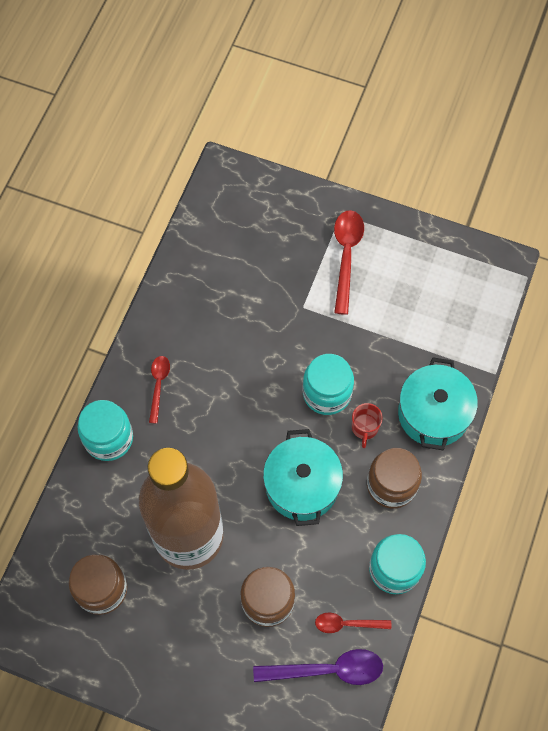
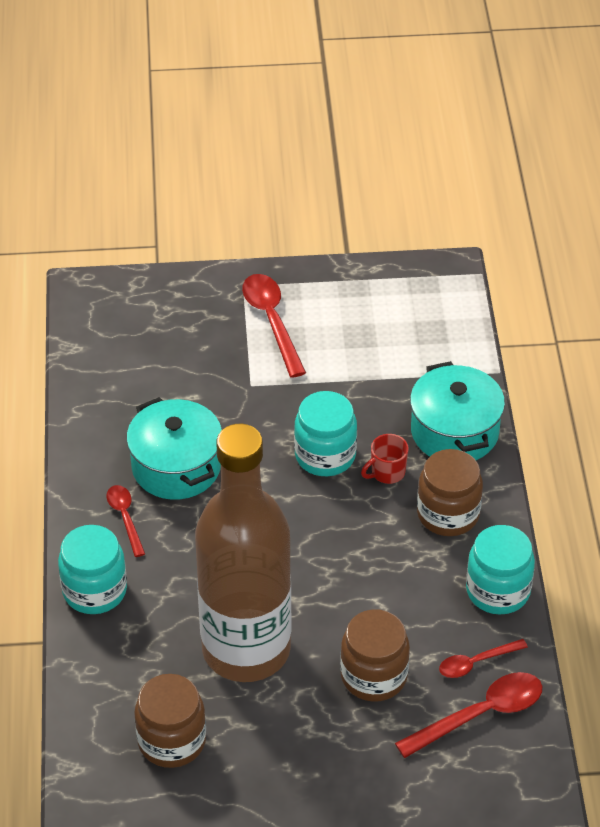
camera: 25 degrees left, 20 degrees down
(302, 485) = (348, 552): turquoise pot -> turquoise pot (176, 467)
(327, 670) = (480, 715): purple spoon -> red spoon
(364, 428) = (387, 472): red mug -> red mug turned 75 degrees clockwise

